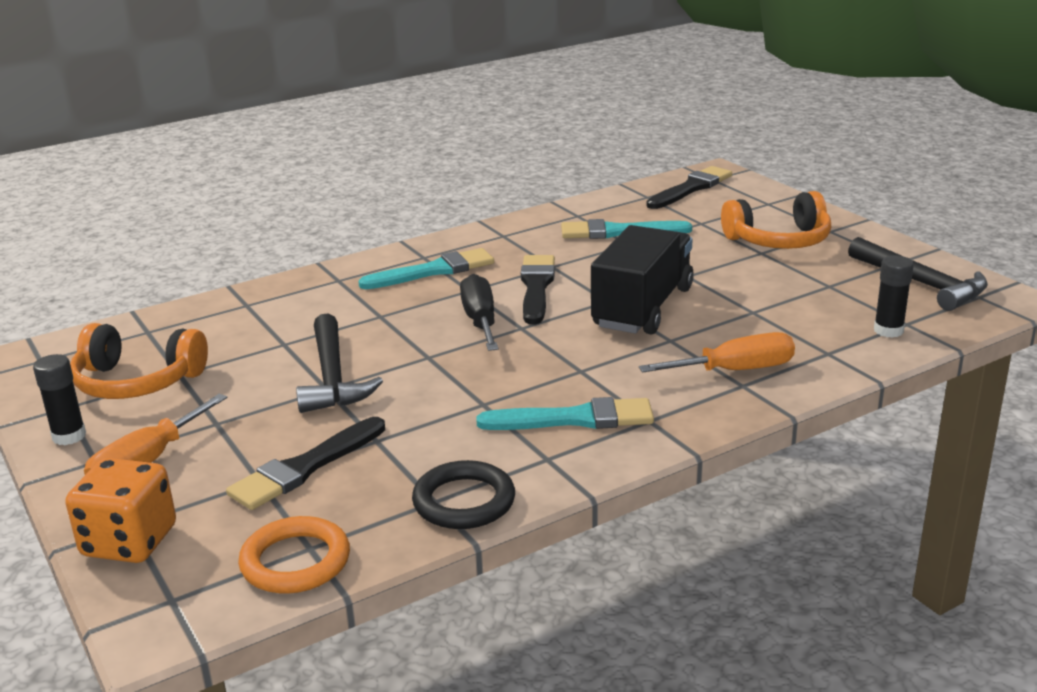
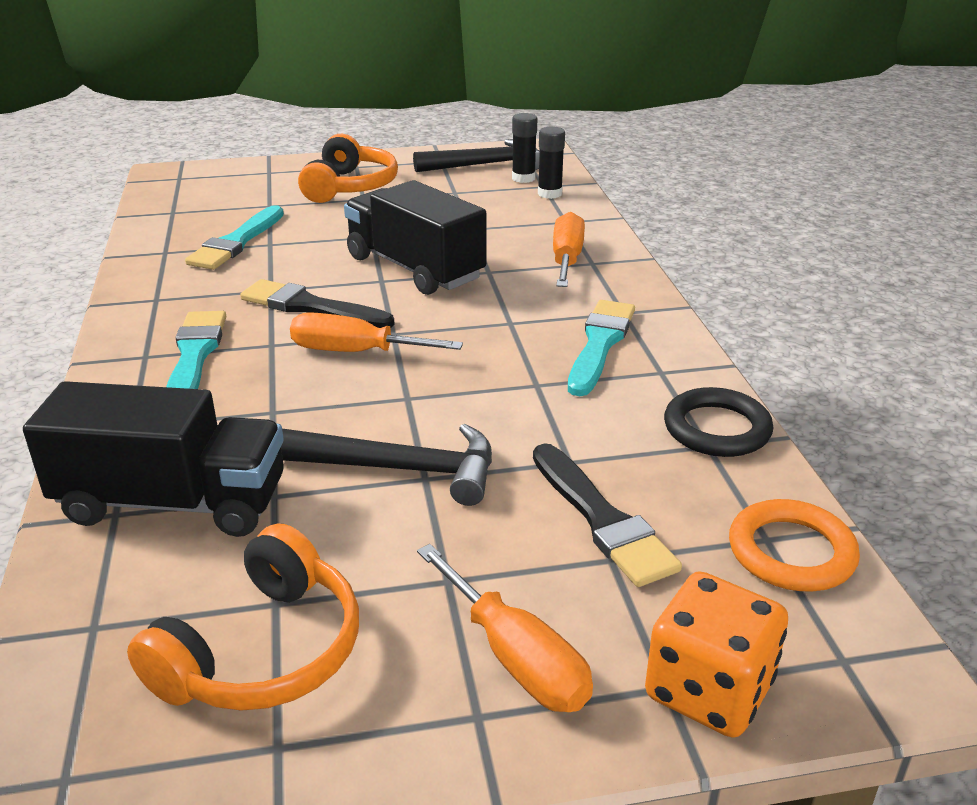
camera: 70 degrees left, 5 degrees up
(69, 436) = (382, 745): black glue stick -> black glue stick (523, 178)
(263, 316) = (172, 502): none -> black truck
(480, 321) = (355, 352): black screwdriver -> orange screwdriver
(691, 188) = (186, 190): black brush -> none

